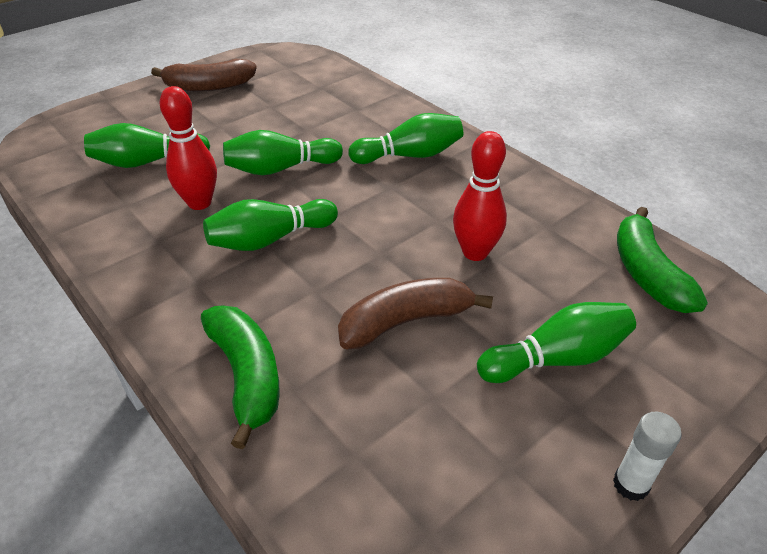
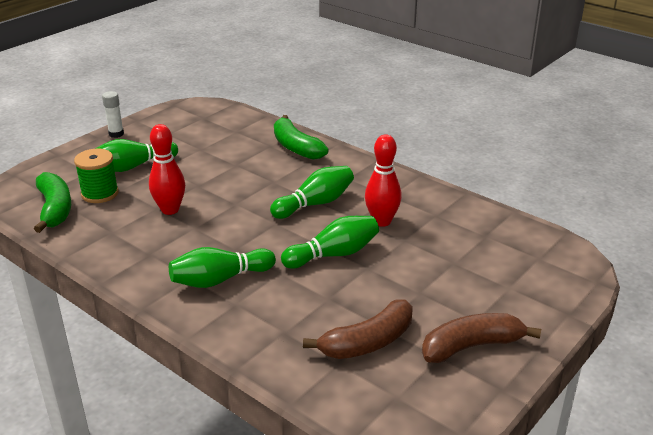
camera: 170 degrees right, 10 degrees down
(148, 162) = (452, 248): green bowling pin -> none
(406, 321) = (216, 173): brown banana -> brown banana (367, 342)
(591, 297) = (100, 194): none -> green spool

